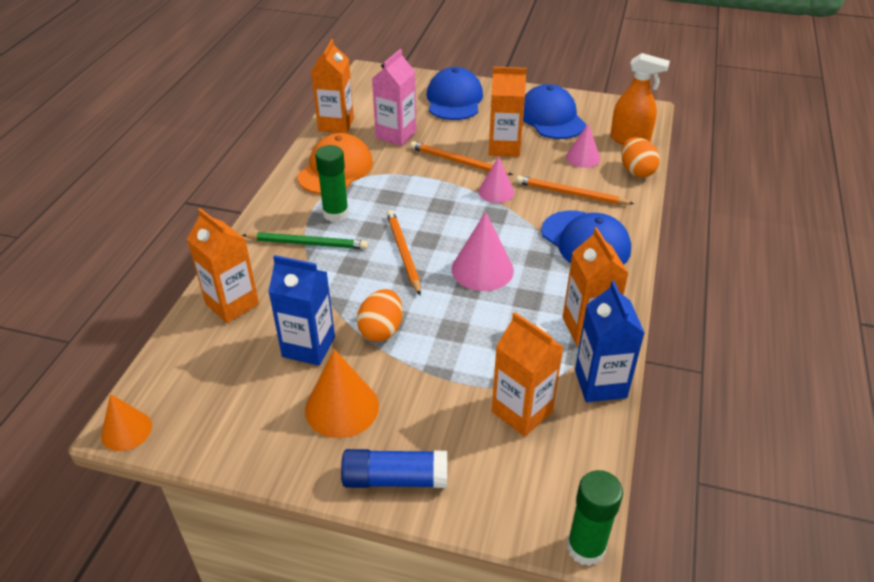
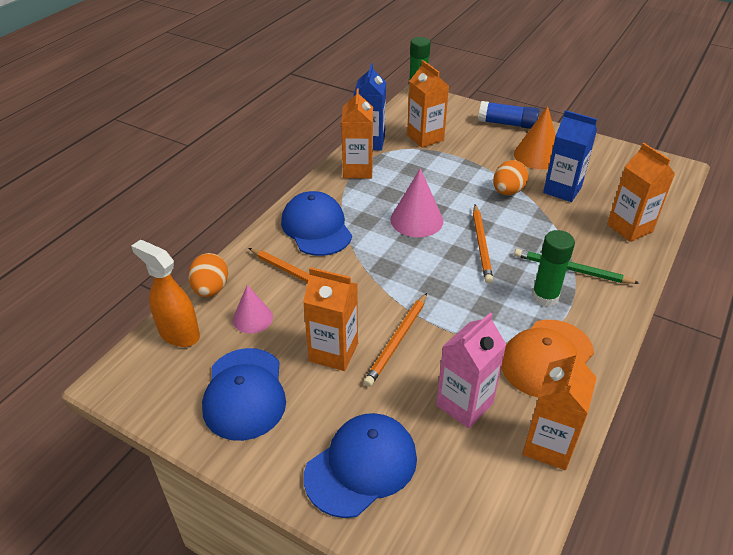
camera: 165 degrees left, 0 degrees up
(126, 430) = (675, 165): orange cone -> none
(454, 100) = (361, 466): blue cap -> blue cap turned 150 degrees counterclockwise
(458, 162) = (397, 341): orange pencil -> orange pencil turned 75 degrees clockwise
(496, 192) = (371, 292): pink cone -> none

